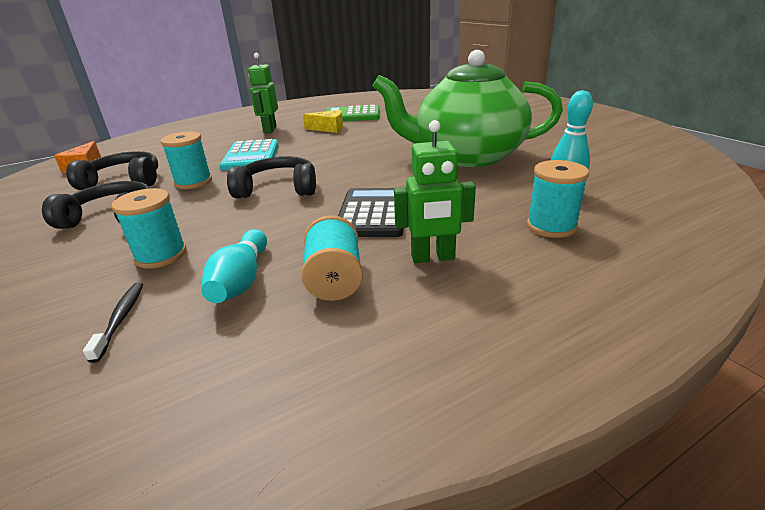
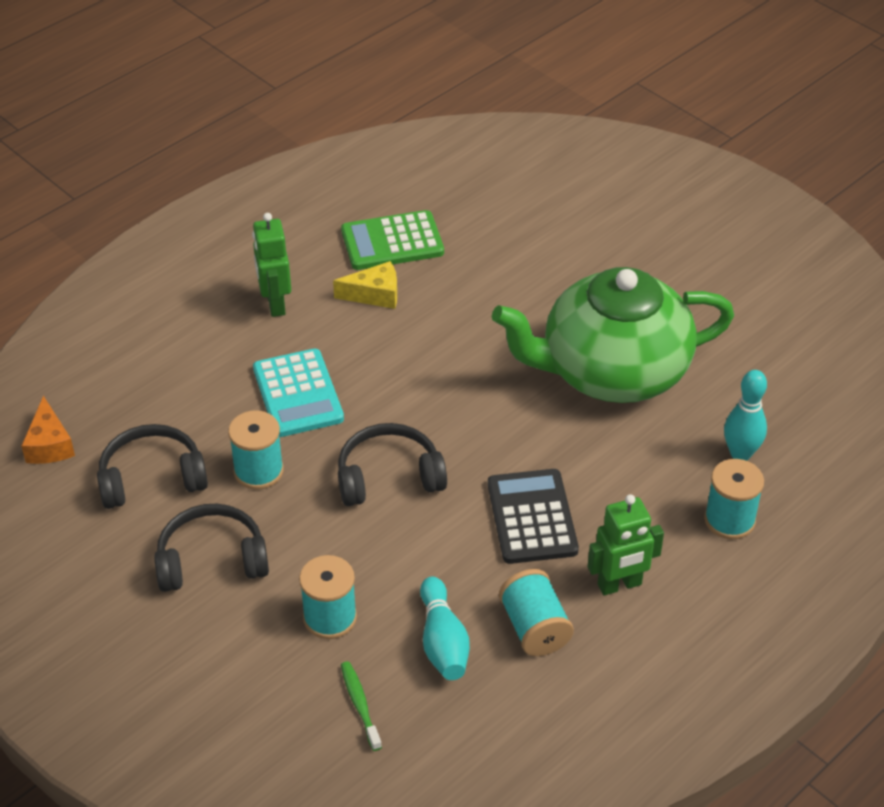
camera: 15 degrees left, 15 degrees up
(121, 319) = (360, 704): black toothbrush -> green toothbrush

